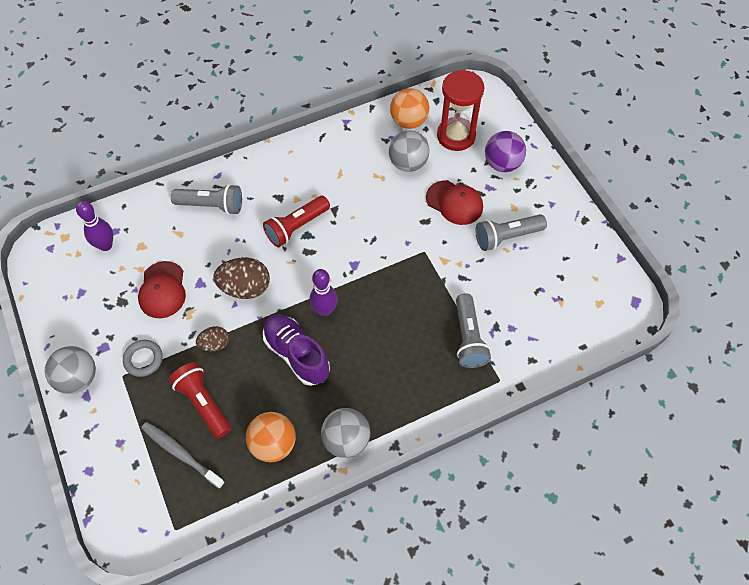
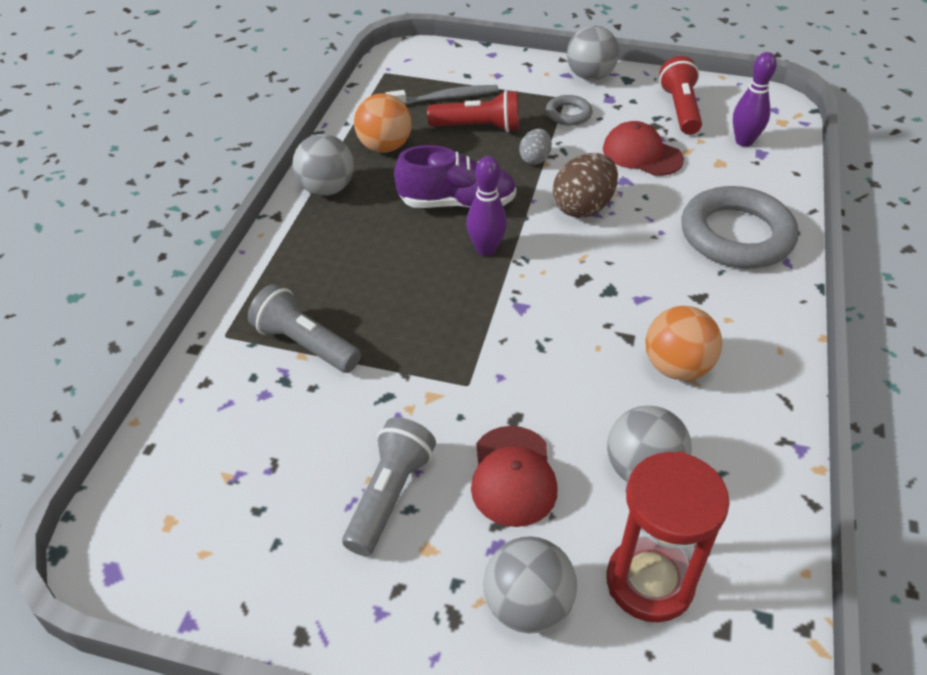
camera: 130 degrees right, 15 degrees down
(211, 205) = (736, 235): grey flashlight -> grey ring
(215, 344) = (535, 159): brown egg -> grey egg
(296, 227) = (632, 287): red flashlight -> red flashlight (680, 109)
(409, 121) = (738, 534): orange ball -> orange ball (676, 367)
(454, 203) = (513, 476): red cap -> red cap turned 75 degrees counterclockwise
(502, 164) = (527, 605): purple ball -> grey ball

